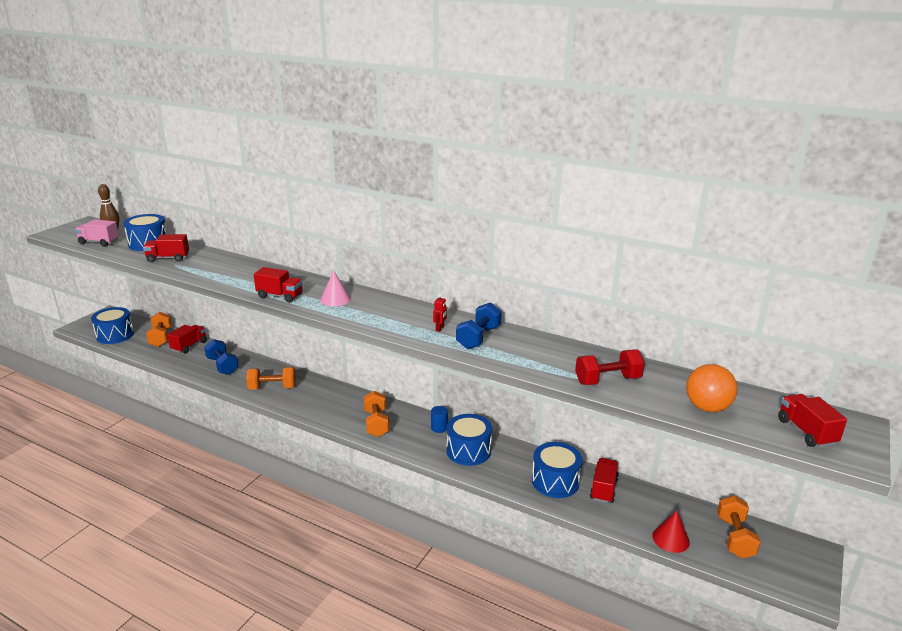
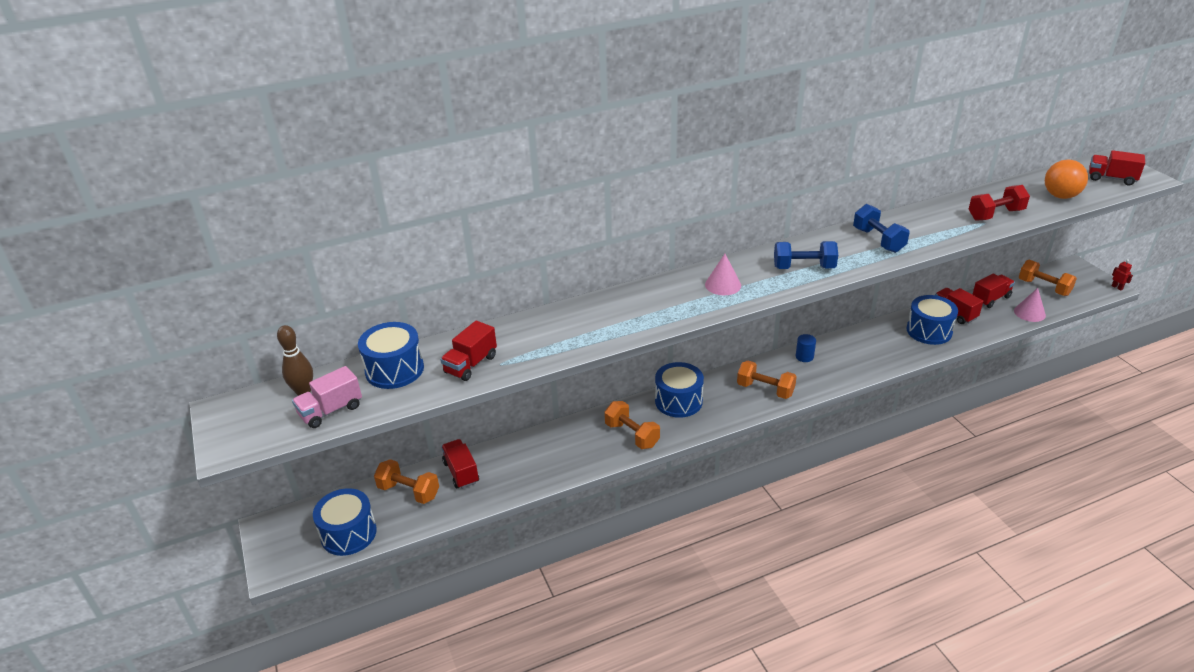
camera: 50 degrees left, 10 degrees up
(222, 366) = (542, 458): blue dumbbell -> blue dumbbell (804, 267)
(272, 388) = (632, 435): orange dumbbell -> orange dumbbell turned 75 degrees counterclockwise
(280, 296) = (679, 314): red truck -> red truck (990, 299)
(440, 328) = (843, 252): red robot -> red robot (1117, 287)
(468, 451) = (853, 355): blue drum -> blue drum (678, 401)
(607, 380) = (995, 215): red dumbbell -> red dumbbell turned 45 degrees clockwise
(670, 539) = (1029, 313): red cone -> pink cone

